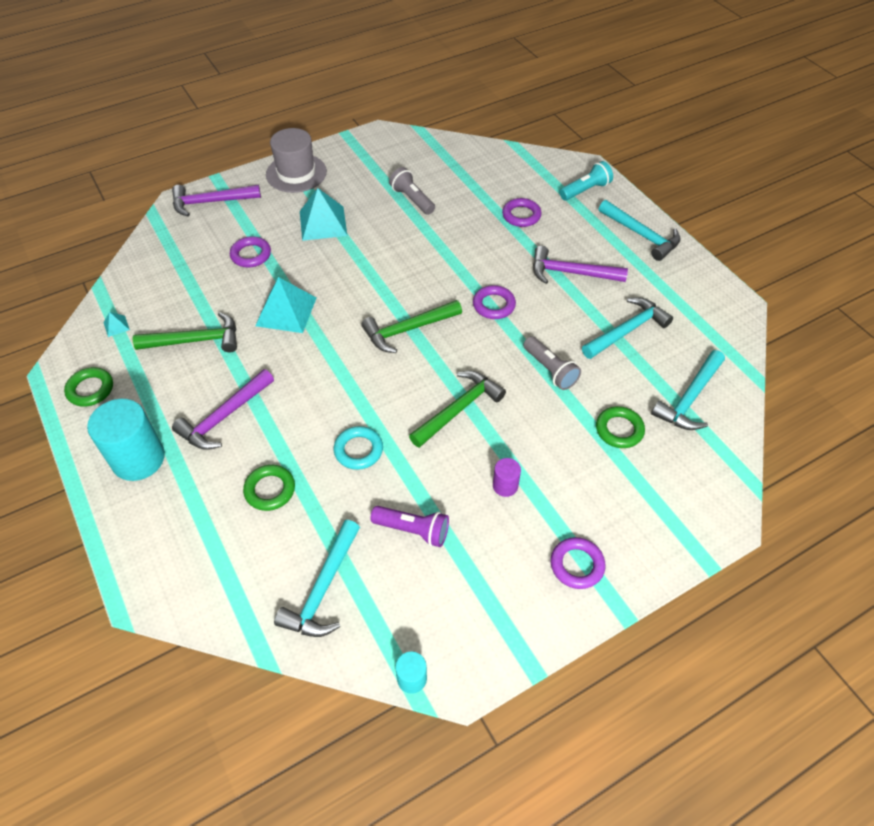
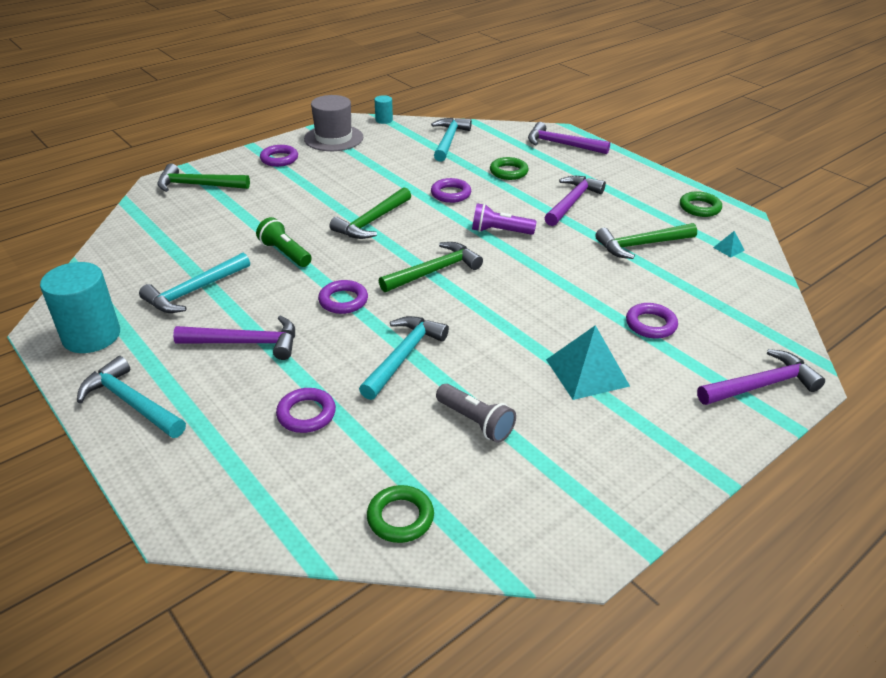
camera: 170 degrees right, 15 degrees down
(138, 459) = (619, 177): turquoise cylinder -> turquoise cylinder (91, 336)
(162, 553) = (562, 144): none -> purple hammer
(286, 311) = (570, 275): turquoise pyramid -> none
(296, 173) = (677, 448): grey hat -> grey hat (333, 138)
(358, 450) = (451, 194): turquoise ring -> purple ring
(413, 530) = (396, 164): purple flashlight -> purple flashlight (500, 231)
(505, 486) = (329, 186): purple cylinder -> none
(550, 370) = (285, 253): grey flashlight -> green flashlight
(585, 190) = (195, 471): turquoise flashlight -> none
(619, 430) = (228, 221): green ring -> green ring (400, 517)
(674, 509) = (198, 185): none -> green hammer
(690, 398) = (152, 245): turquoise hammer -> turquoise hammer (403, 356)

